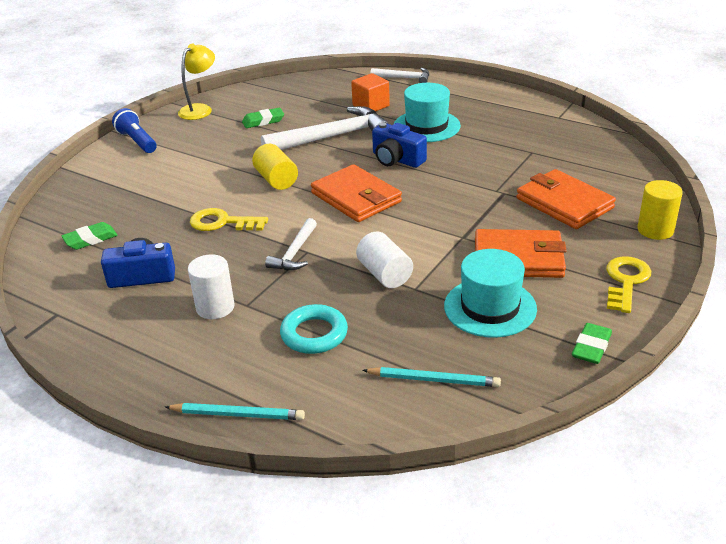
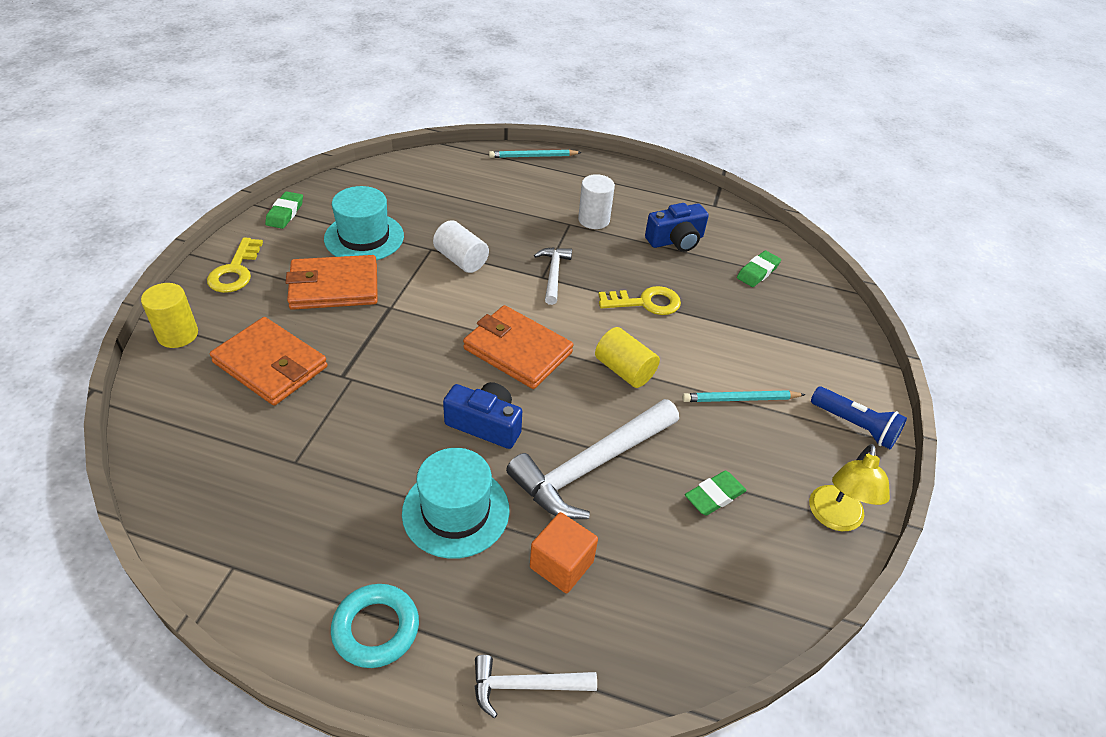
camera: 160 degrees right, 10 degrees up
(314, 334) = (504, 206): turquoise ring -> turquoise ring (376, 629)
(433, 380) = (407, 184): turquoise pencil -> turquoise pencil (740, 399)

